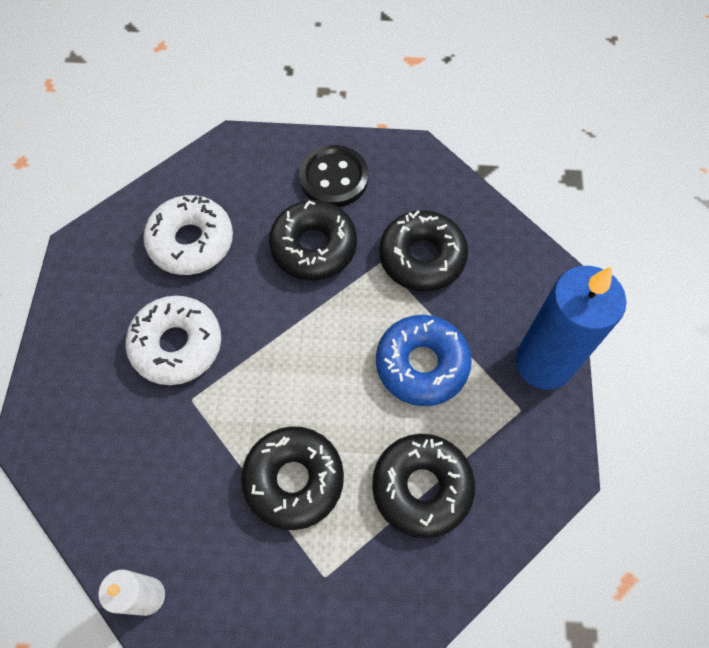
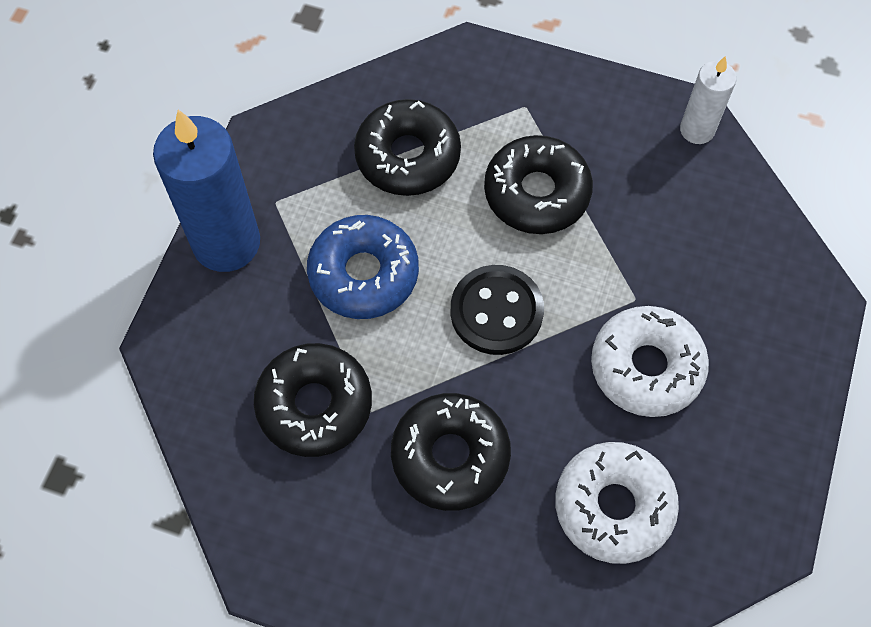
camera: 165 degrees left, 0 degrees up
(334, 178) = (394, 558): black button -> black button (496, 311)

